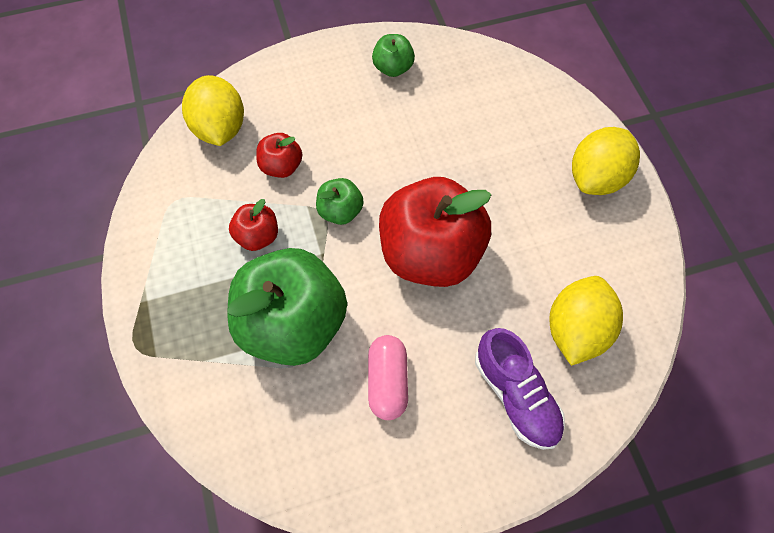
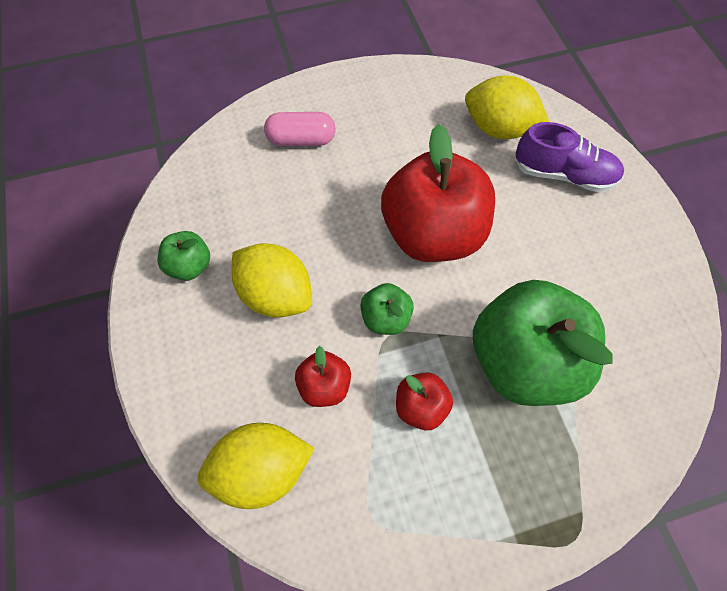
camera: 90 degrees left, 0 degrees up
(387, 381) = (569, 272): pink capsule -> pink capsule (301, 140)
(516, 395) = (563, 174): purple shoe -> purple shoe turned 45 degrees clockwise
(596, 177) = (345, 100): yellow lemon -> yellow lemon (276, 294)

